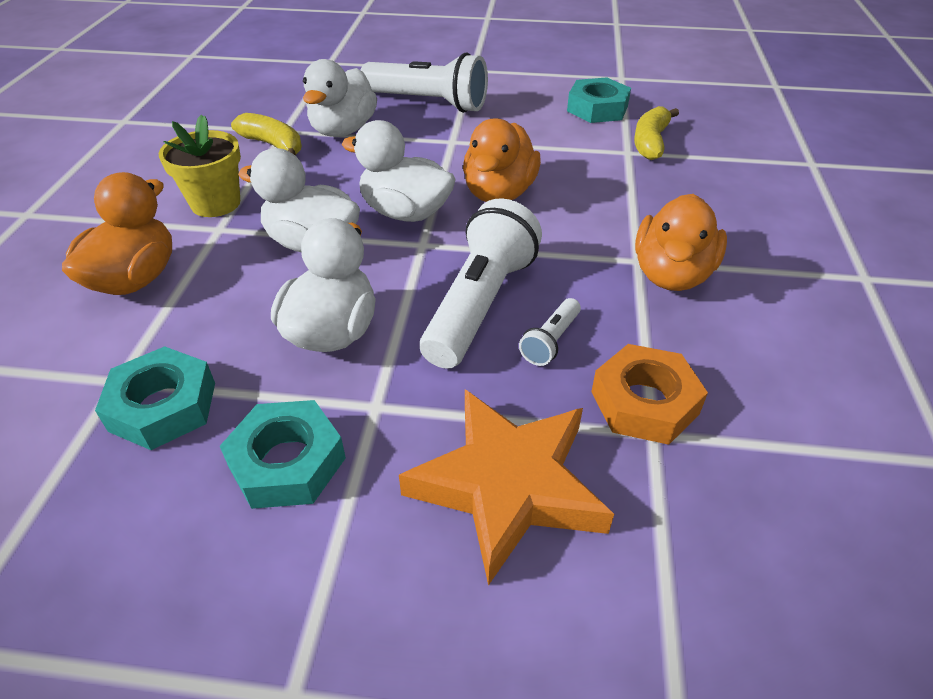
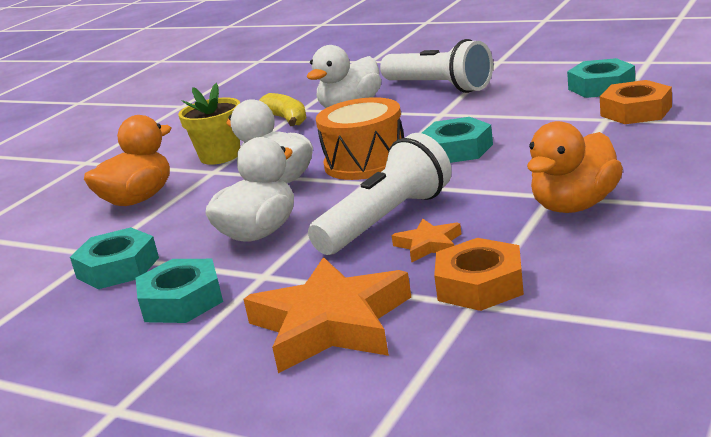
camera: 25 degrees right, 20 degrees down
(405, 213) = (365, 162): white duck -> orange drum
(499, 193) = (457, 149): orange duck -> turquoise nut
(551, 341) = (429, 245): white flashlight -> orange star
(650, 142) = (636, 111): yellow banana -> orange nut

